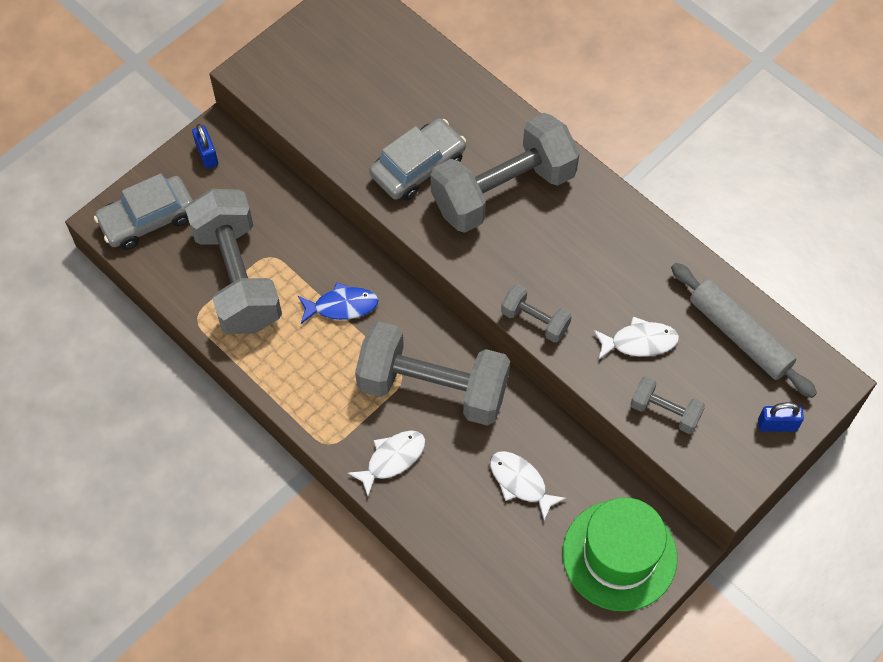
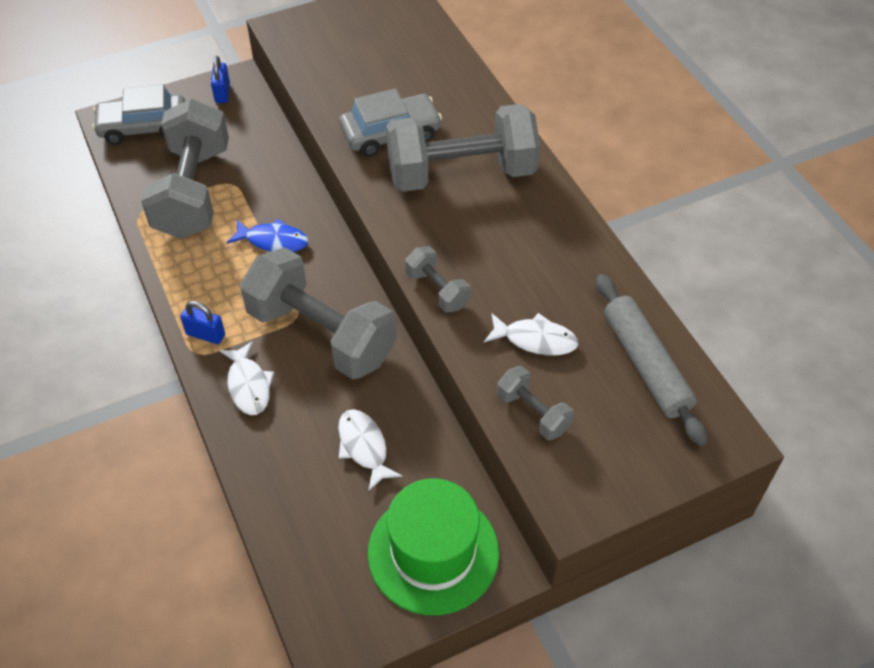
camera: 20 degrees right, 10 degrees down
(392, 459) = (248, 385): white fish -> white fish turned 90 degrees clockwise
(777, 425) = (652, 464): blue padlock -> blue padlock (205, 334)

